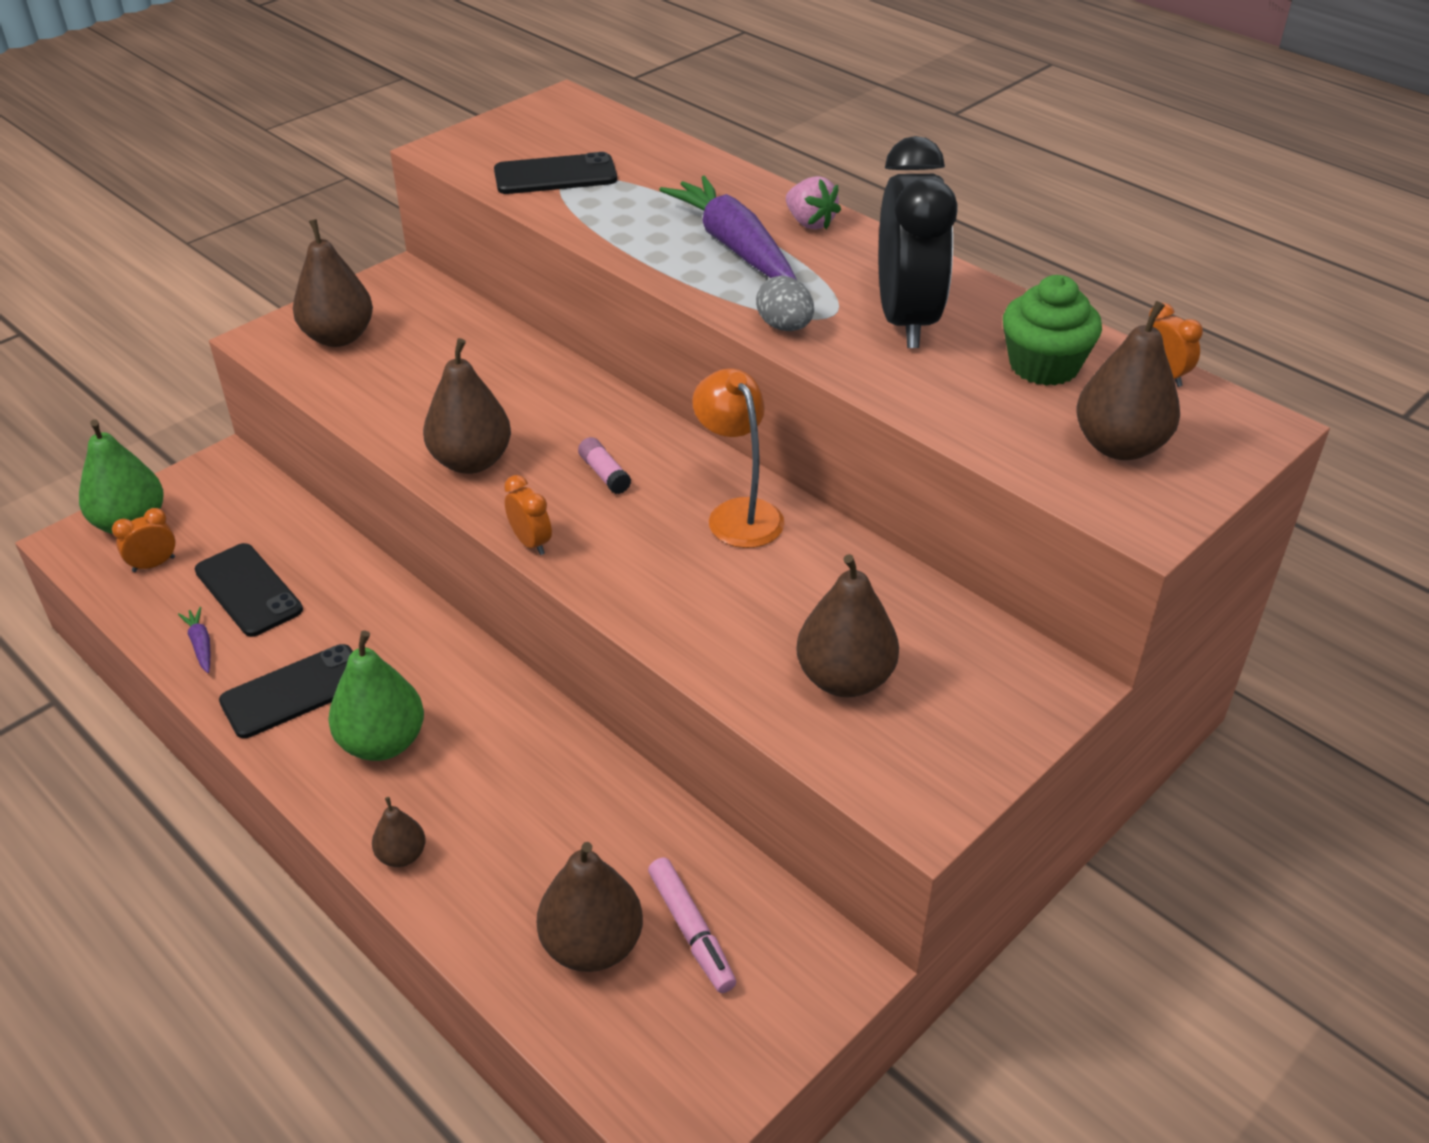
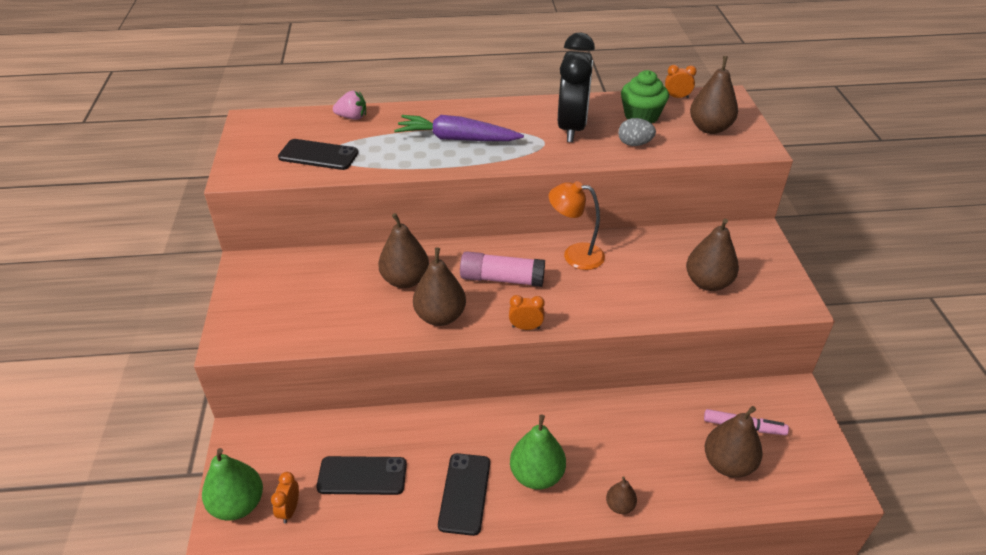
camera: 50 degrees left, 0 degrees up
(201, 645) = (384, 519): purple carrot -> none
(339, 337) = (268, 313): brown pear -> brown pear (405, 280)
(555, 175) = (318, 155): black phone -> black phone turned 75 degrees clockwise
(604, 474) = (502, 279): pink glue stick -> pink glue stick, size x2.01
(784, 326) = (538, 157): grey egg -> grey egg (634, 144)
(810, 223) = (467, 112): pink strawberry -> pink strawberry (352, 117)
(906, 320) = (572, 128): black clock -> black clock turned 60 degrees clockwise

